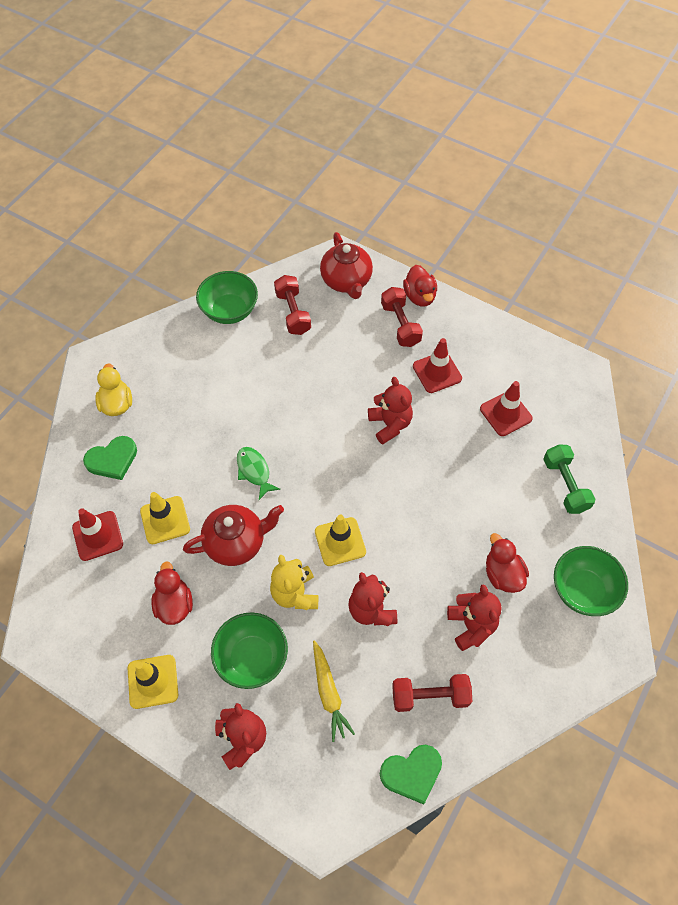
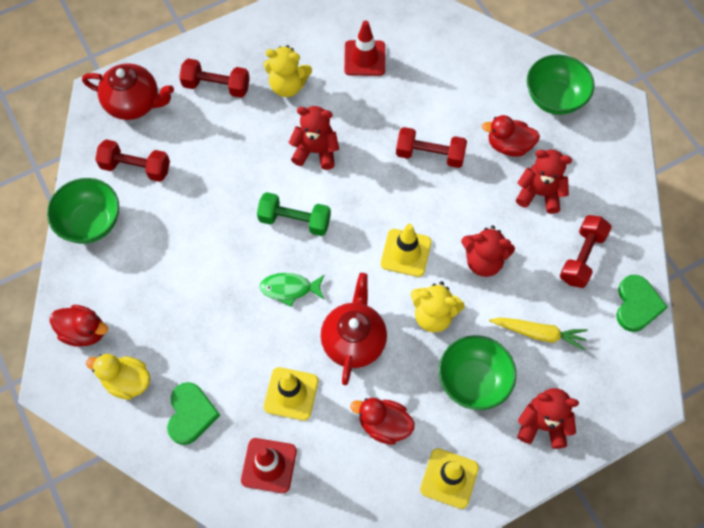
camera: 60 degrees left, 5 degrees up
(419, 296) = (197, 54): red duck -> red duck (84, 331)
(437, 372) = (288, 85): red traffic cone -> yellow teddy bear
(447, 513) = (430, 154): none -> red dumbbell
(565, 485) = (458, 55): green dumbbell -> green dumbbell (295, 220)

